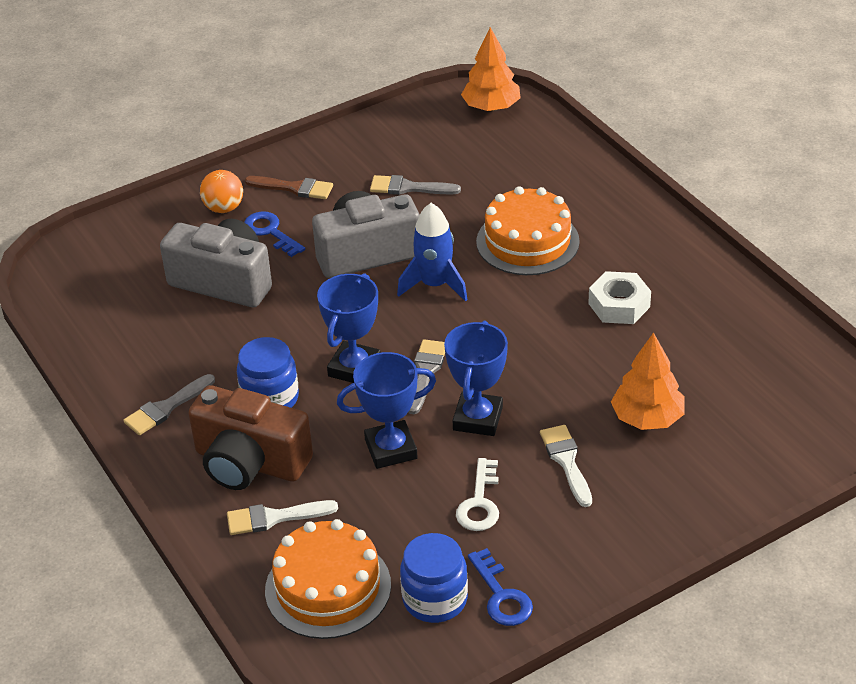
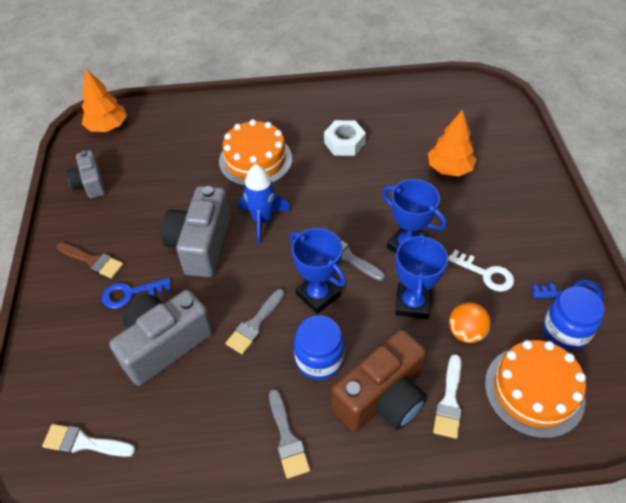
camera: 65 degrees left, 10 degrees up
(224, 208) = (75, 314): orange ball -> orange ball (466, 332)
(294, 188) = (93, 261): brown brush -> brown brush turned 75 degrees clockwise
(396, 137) = (90, 184): none -> grey camera
(408, 188) = (151, 197): grey brush -> grey brush (255, 324)
(566, 461) = (468, 218): white brush -> white brush (84, 443)

